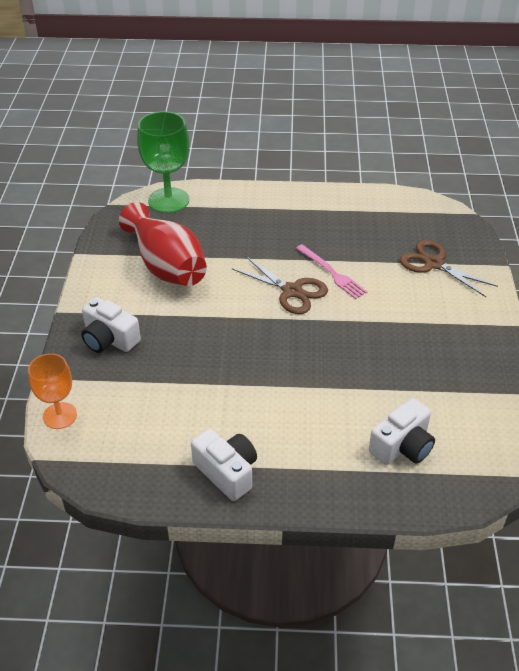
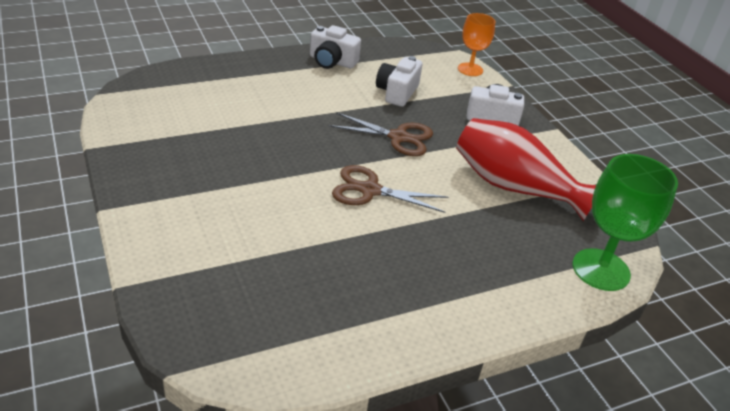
camera: 150 degrees right, 5 degrees down
(332, 273) = (339, 220): pink fork -> none
(402, 446) = (210, 93): white camera -> white camera (397, 92)
(434, 264) = (220, 263): brown scissors -> brown scissors (398, 137)

